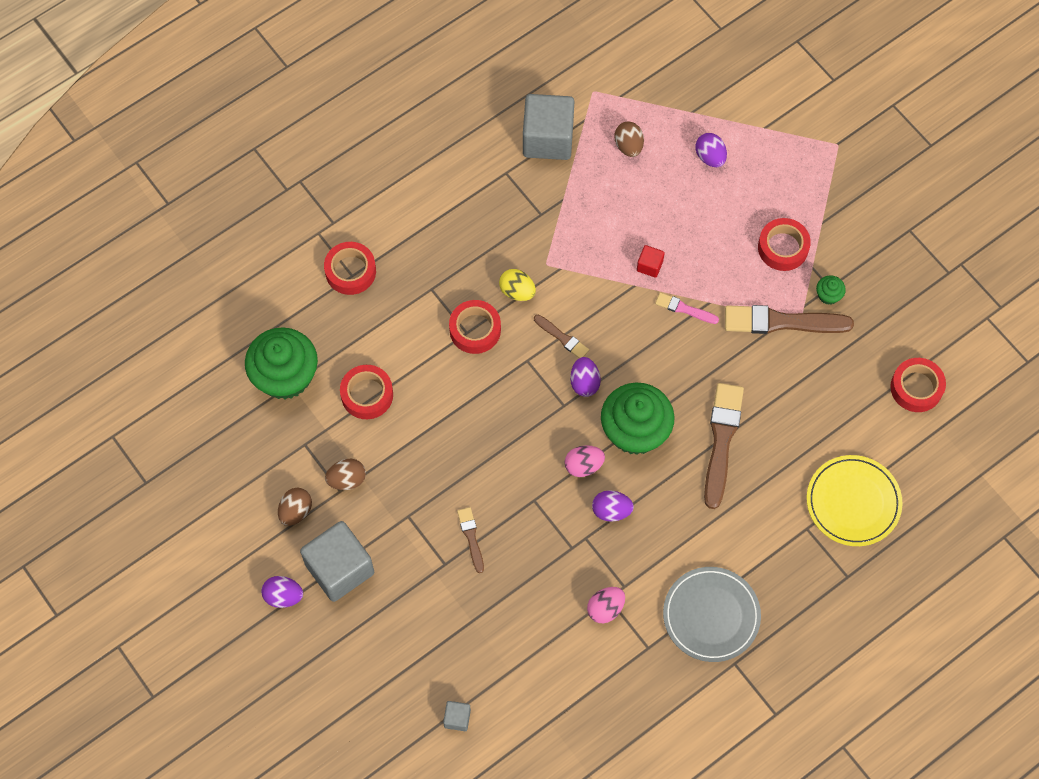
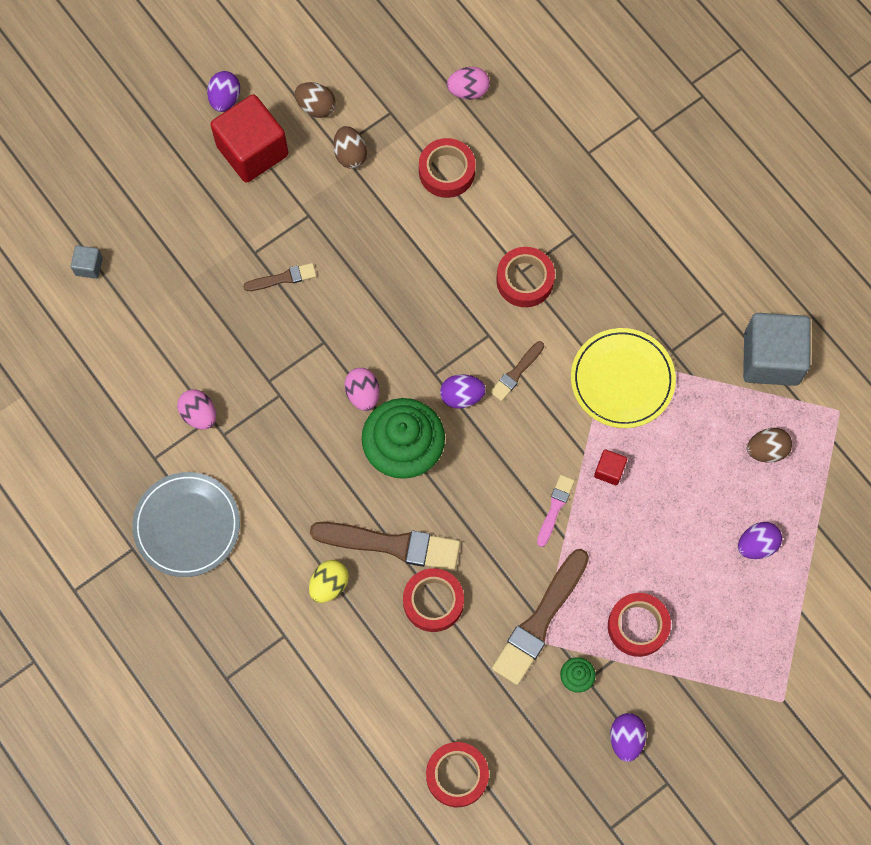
camera: 90 degrees right, 5 degrees up
(285, 376) = (468, 91): green cupcake -> pink egg
(339, 569) = (252, 150): grey cube -> red cube
(350, 271) = (593, 151): red tape -> red tape (433, 602)
(517, 291) = (573, 324): yellow egg -> yellow egg (329, 585)
(611, 511) = (310, 422): purple egg -> purple egg (626, 738)
(782, 322) = (540, 620): brown brush -> brown brush turned 150 degrees counterclockwise
(853, 502) = (314, 690): yellow plate -> yellow plate (622, 380)

